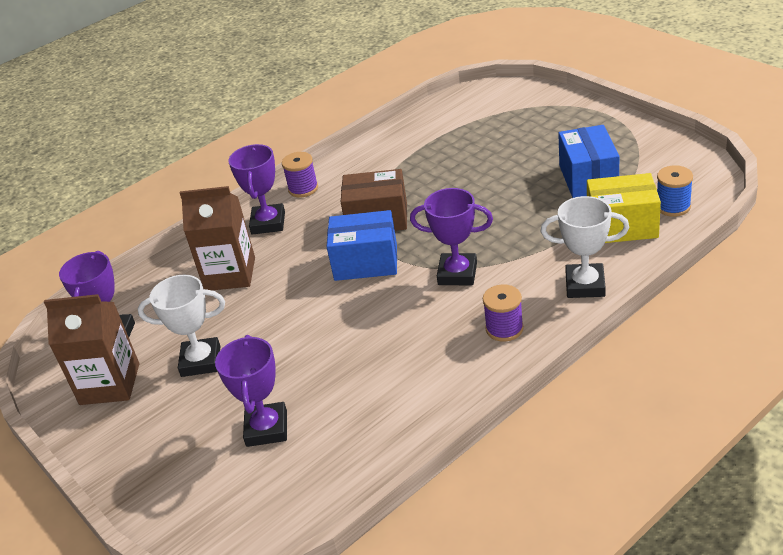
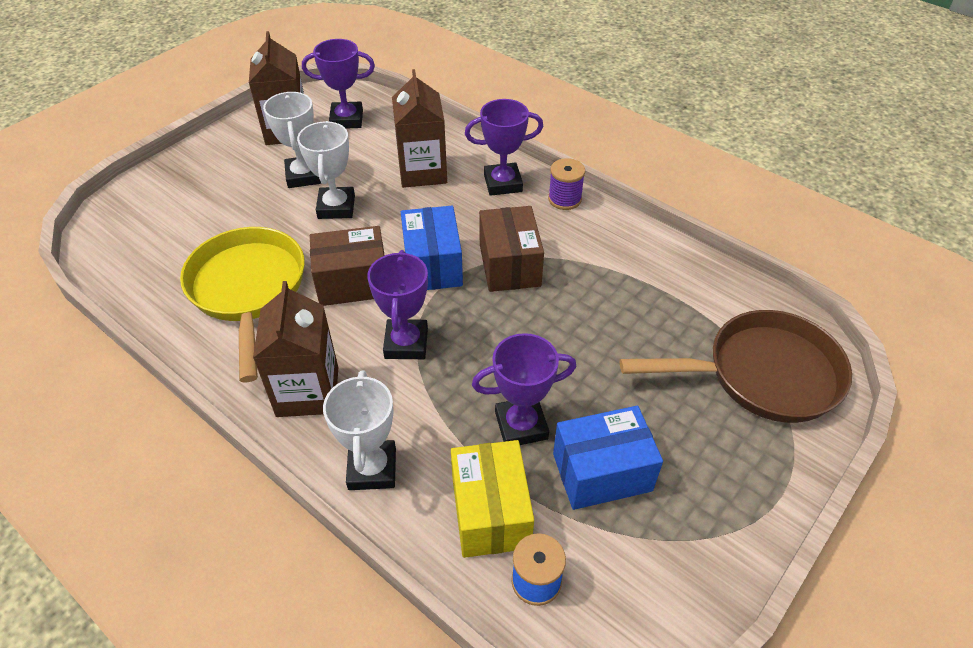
camera: 75 degrees right, 10 degrees up
(263, 331) = (336, 207): none -> white trophy
(267, 428) = (210, 230): purple trophy -> purple trophy (521, 425)
(369, 384) = (248, 290): none -> yellow pan
(376, 311) = (353, 282): none -> brown box
(504, 329) = (307, 391): purple spool -> brown carton
(510, 111) = (763, 375): none -> brown pan

